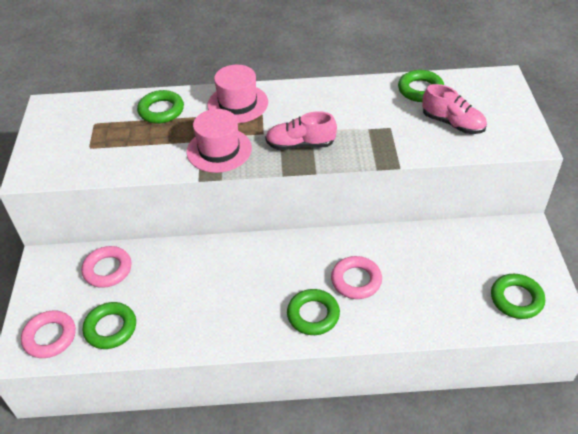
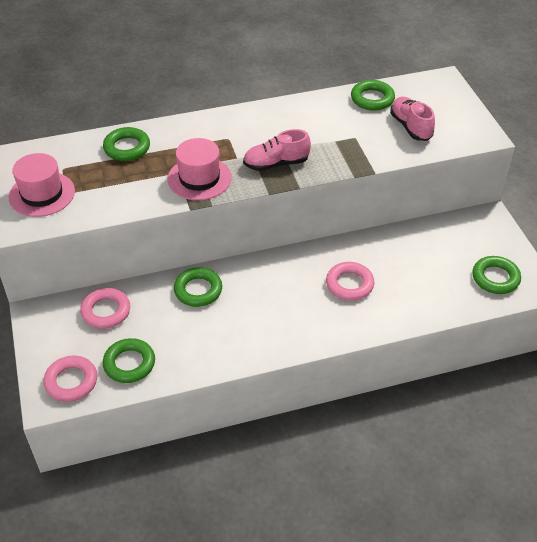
camera: 15 degrees left, 0 degrees up
(237, 103) = (201, 132): pink hat -> pink hat (42, 194)
(313, 315) = (319, 320): green ring -> green ring (198, 290)
(452, 123) = (410, 127): pink shoe -> pink shoe turned 135 degrees counterclockwise

